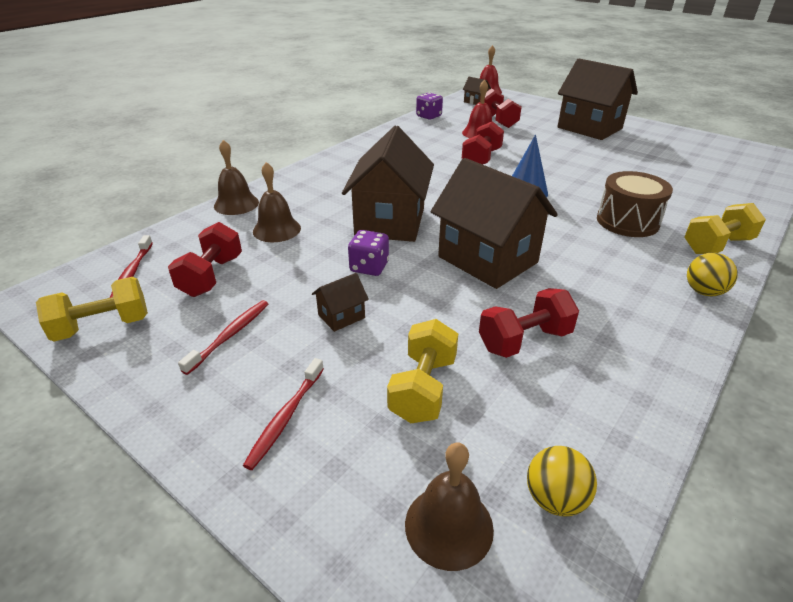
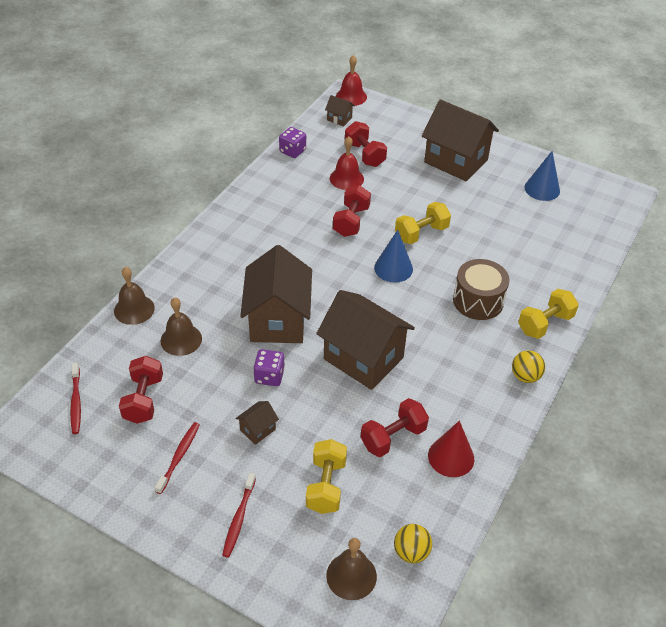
camera: 10 degrees left, 10 degrees up
(103, 326) = (79, 459): yellow dumbbell -> yellow dumbbell (421, 233)
(611, 371) = (451, 457): none -> red cone
(684, 148) = (542, 189): none -> blue cone

